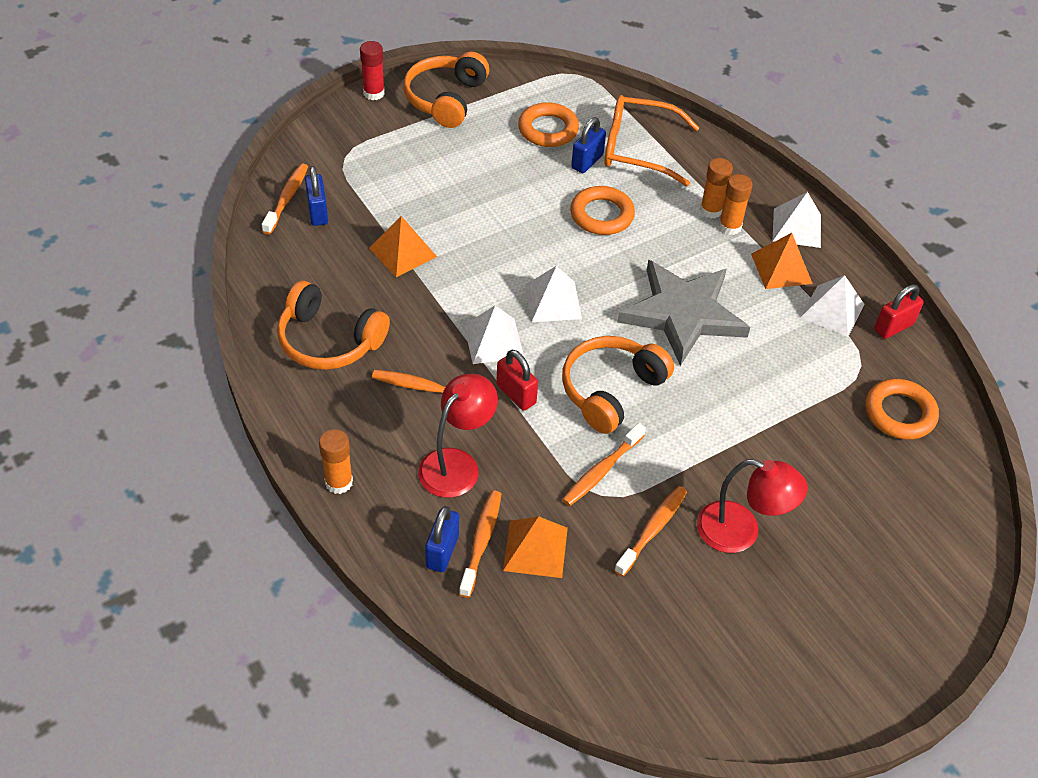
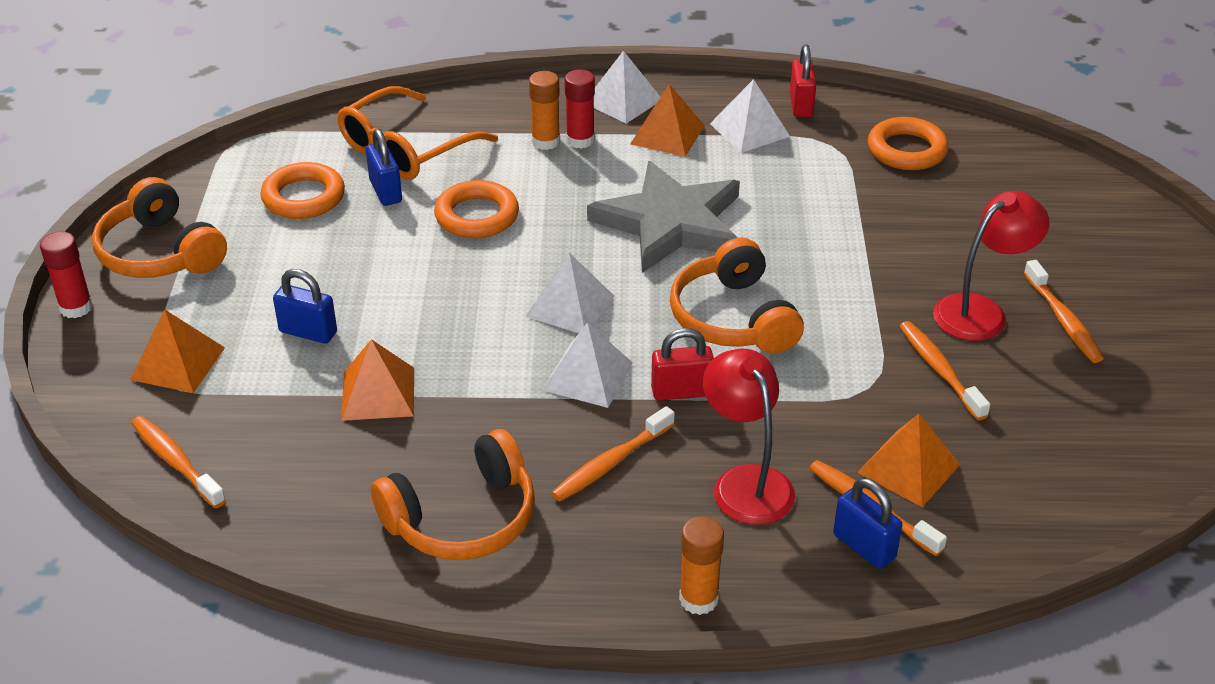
camera: 55 degrees left, 10 degrees down
(318, 212) = (232, 442): blue padlock -> blue padlock (308, 332)
(362, 157) = (177, 363): none -> orange pyramid
(601, 471) = (837, 373): orange toothbrush -> orange toothbrush (1063, 320)
(729, 226) = (580, 140): orange glue stick -> red glue stick

